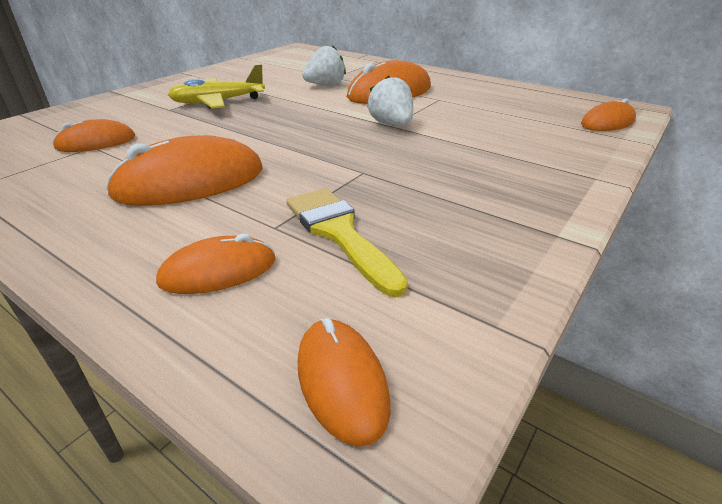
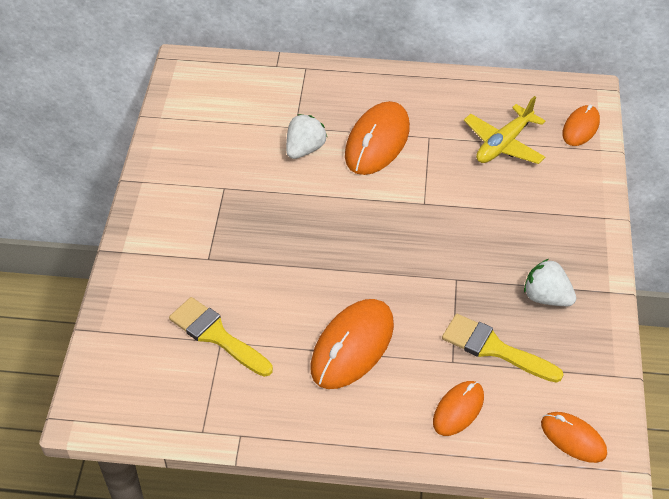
camera: 30 degrees left, 15 degrees up
(96, 142) = (216, 335): orange mouse -> yellow brush
(218, 102) = (239, 226): yellow plane -> yellow plane (503, 144)
(392, 125) = (424, 202): white strawberry -> white strawberry (546, 297)

